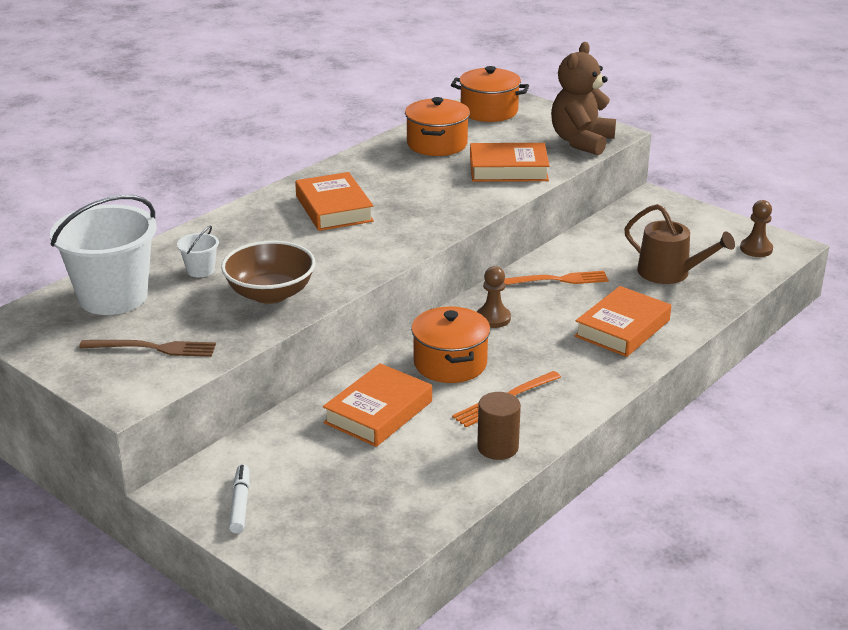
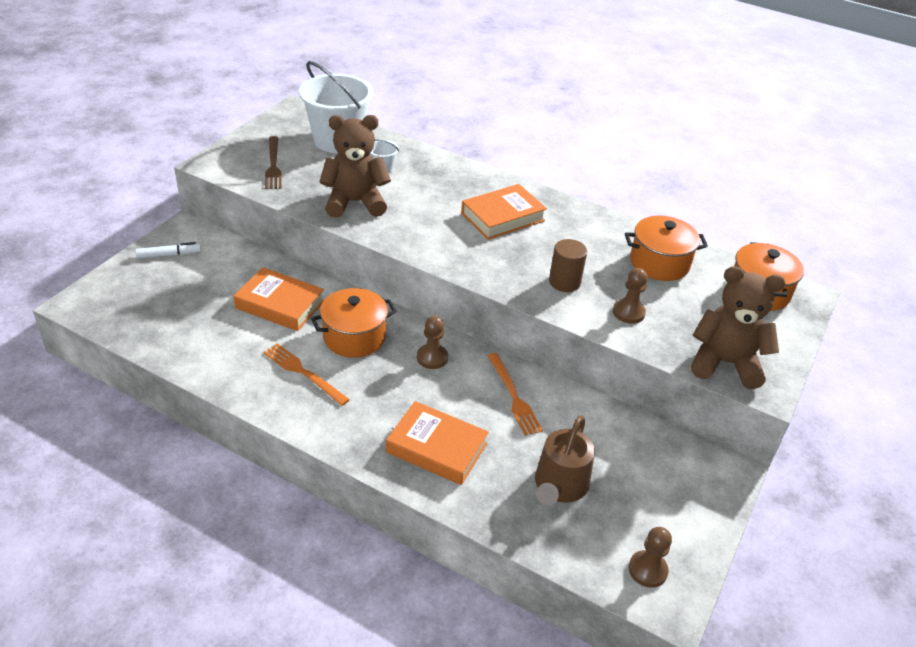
camera: 75 degrees right, 10 degrees up
(270, 294) = (355, 202): brown bowl -> brown teddy bear
(497, 447) = (236, 373): brown cylinder -> brown cylinder (564, 282)
(508, 169) = (628, 312): orange book -> brown pawn

